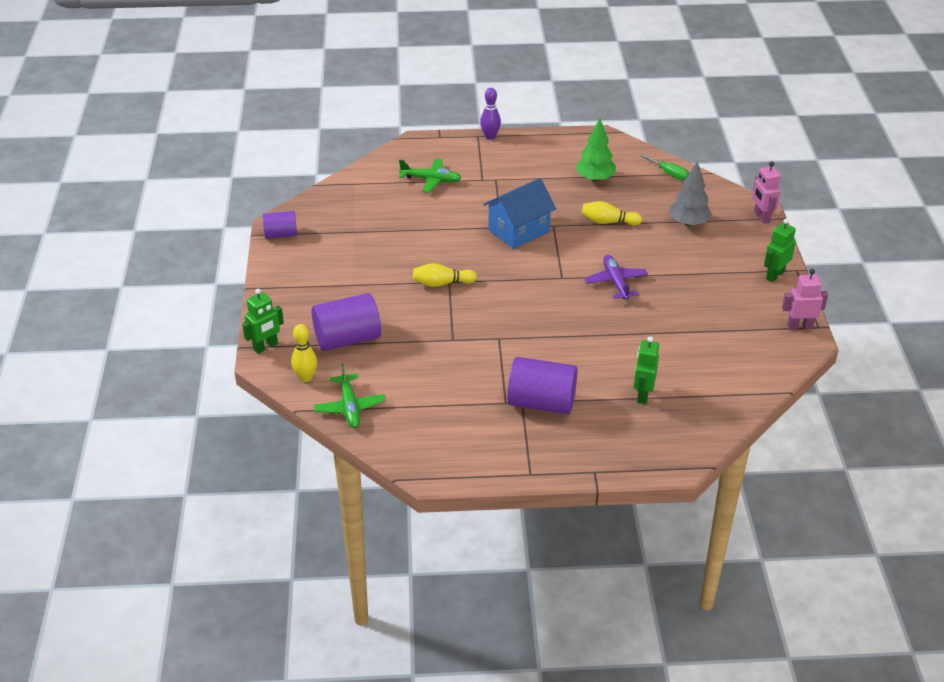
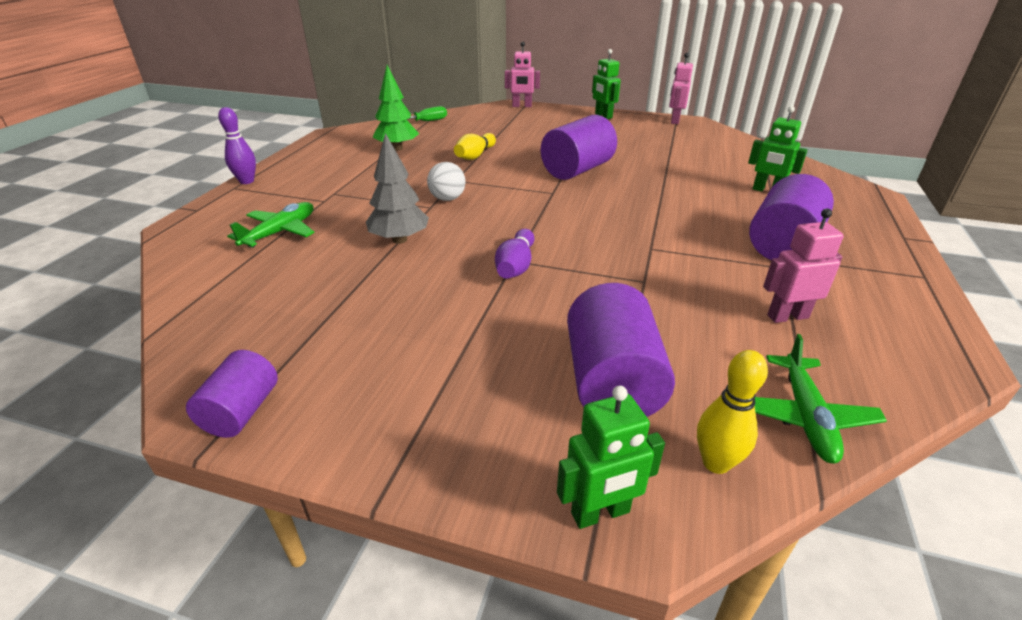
camera: 70 degrees left, 5 degrees down
(265, 347) = (600, 513): green robot -> green robot turned 90 degrees clockwise
(349, 407) = (805, 416): green plane -> green plane turned 90 degrees clockwise
(441, 403) = (787, 316): none -> pink robot
(442, 283) = (516, 266): yellow bowling pin -> purple bowling pin
(518, 231) = (447, 199): blue house -> white ball
(615, 282) = (577, 170): purple plane -> purple cylinder
(688, 223) = (507, 128): grey tree -> grey tree (399, 240)

